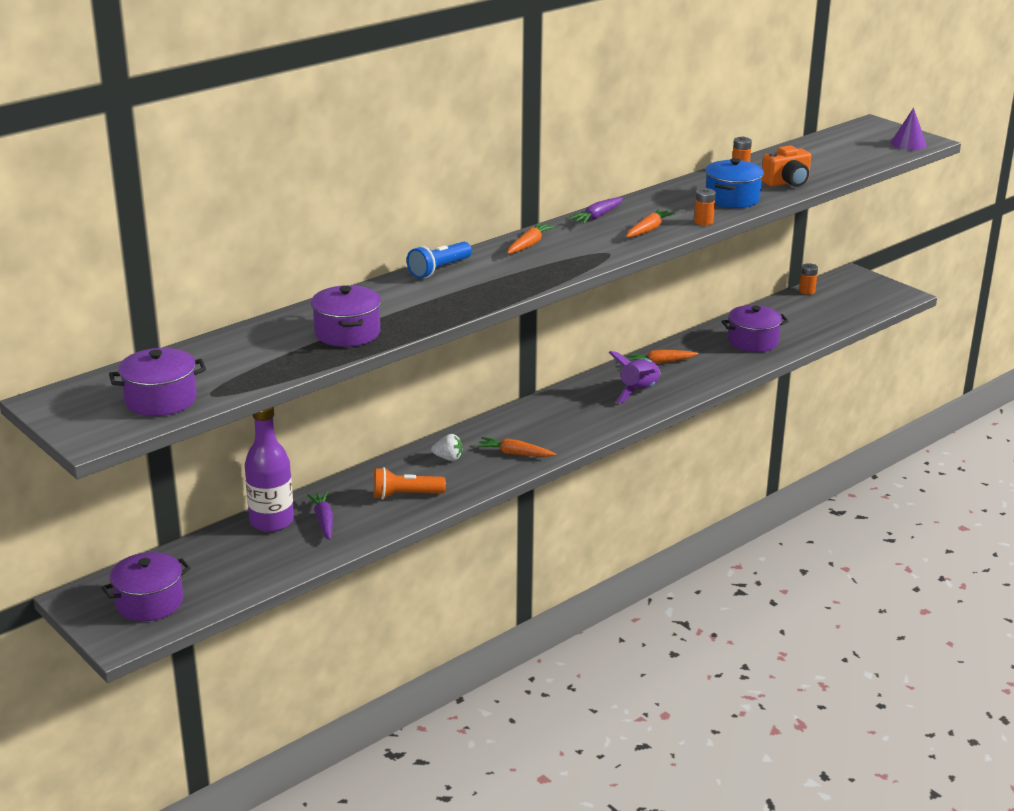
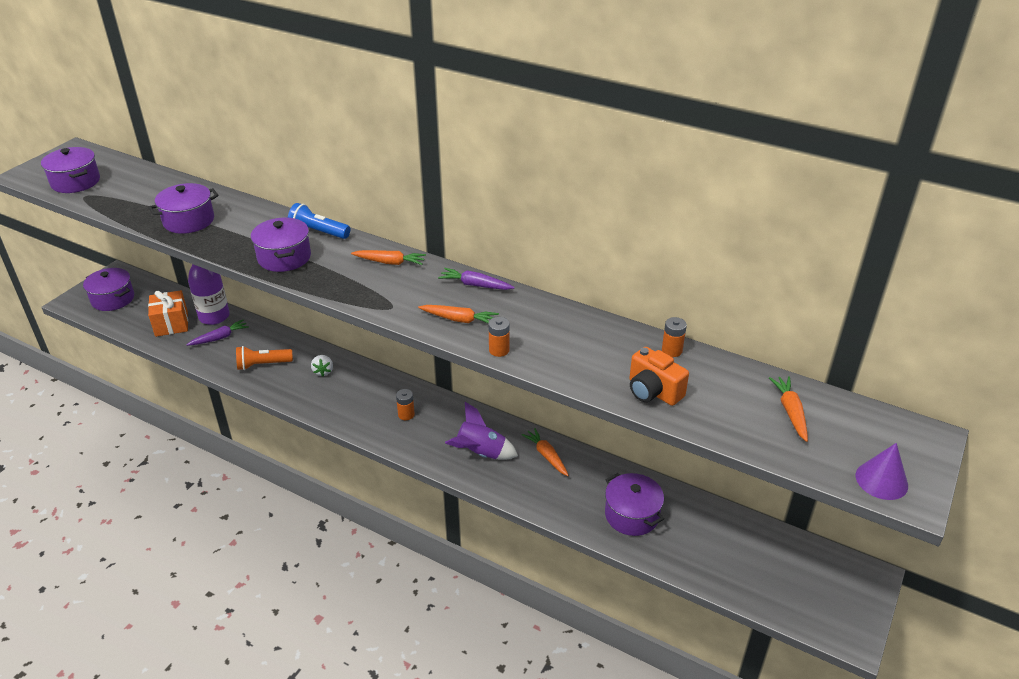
camera: 70 degrees right, 10 degrees up
(259, 555) = (171, 324): none -> orange gift
(405, 495) = (263, 364): orange flashlight -> orange flashlight turned 75 degrees counterclockwise
(478, 290) = (284, 257): none -> purple pot
(515, 453) = (342, 404): orange carrot -> orange carrot (790, 412)
(732, 199) = (575, 359): blue pot -> none
(807, 291) = (788, 539): orange battery -> orange battery (406, 414)

